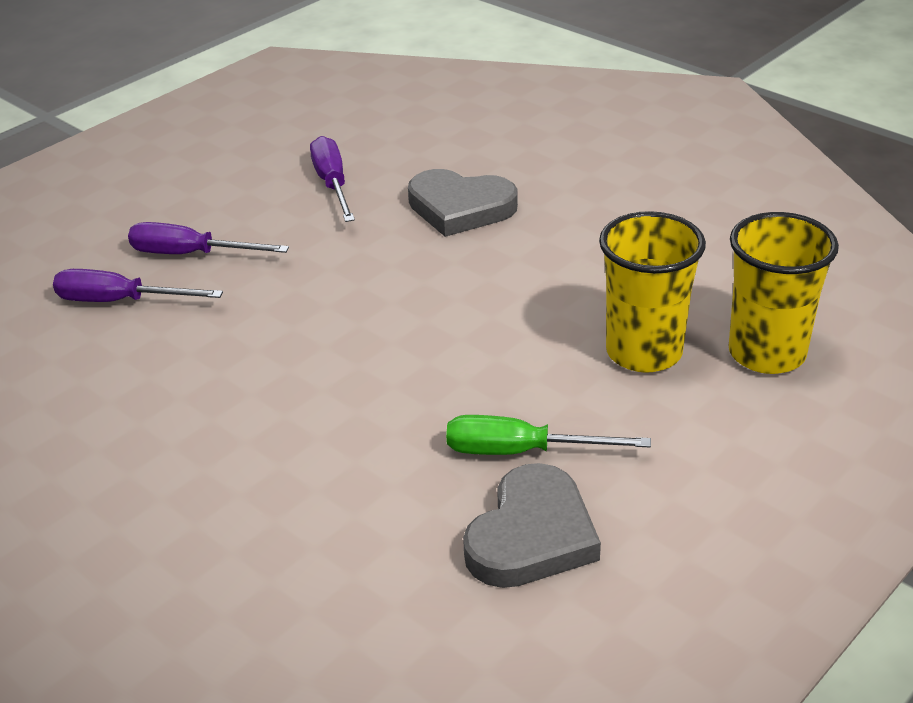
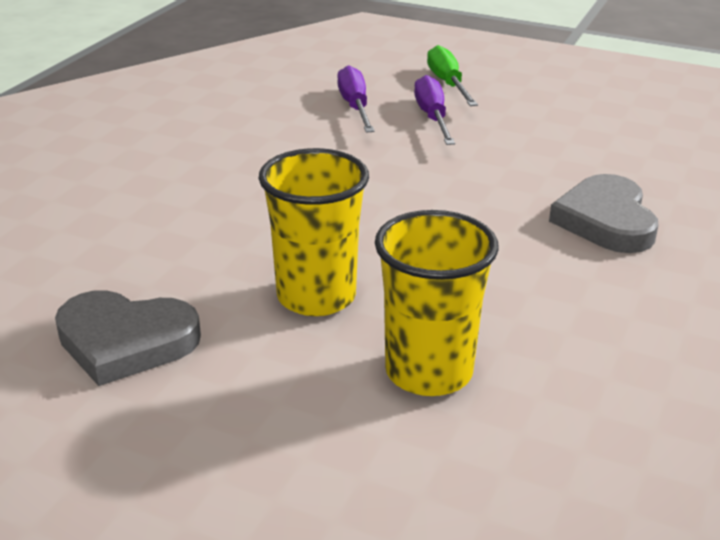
camera: 70 degrees right, 5 degrees down
(332, 184) = (586, 152): purple screwdriver -> none
(521, 451) = (238, 318): green screwdriver -> green screwdriver (448, 84)
(767, 353) = (477, 469): yellow cup -> yellow cup (316, 297)

